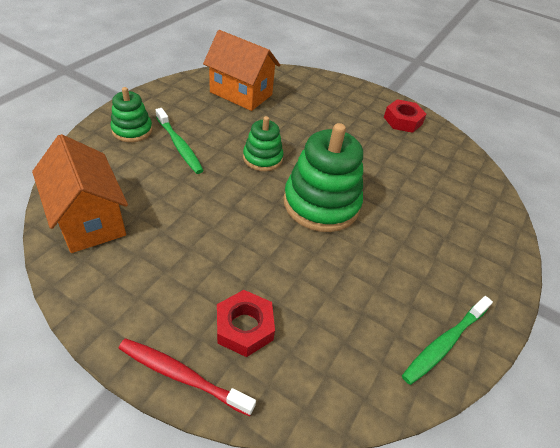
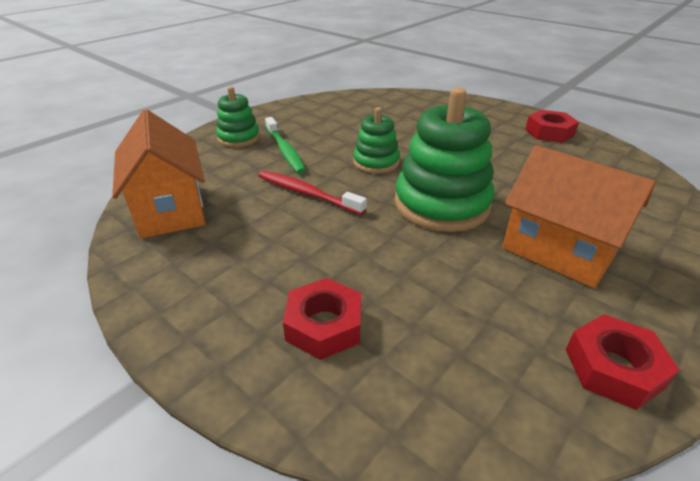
camera: 15 degrees right, 10 degrees down
(182, 375) = (231, 374): red toothbrush -> red toothbrush (307, 193)
(241, 93) = (361, 110): orange house -> orange house (558, 251)
(444, 343) = (613, 368): green toothbrush -> red nut

